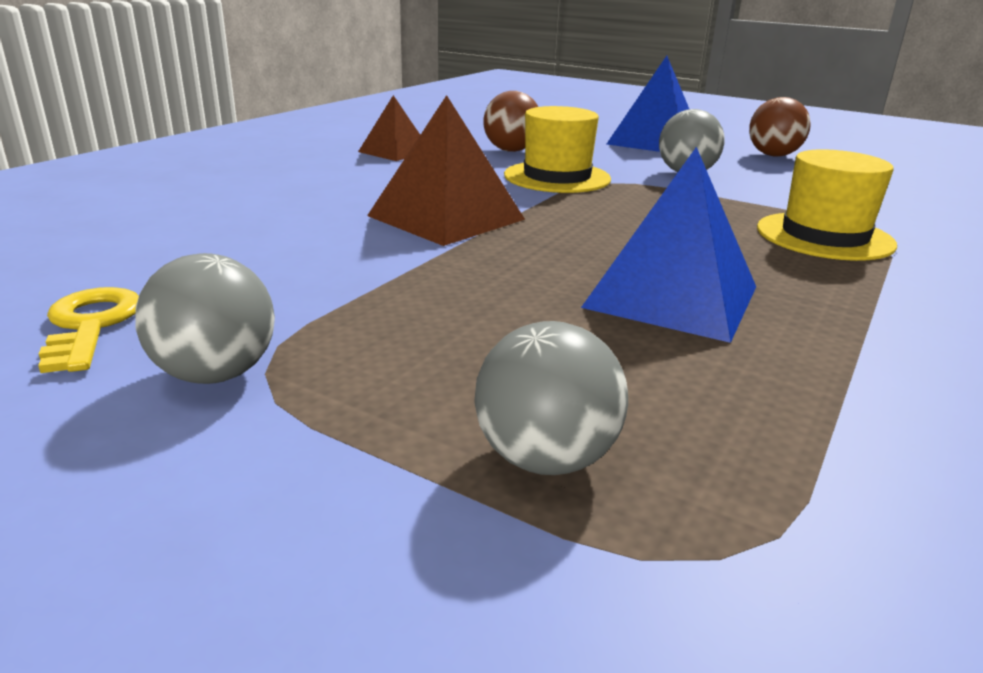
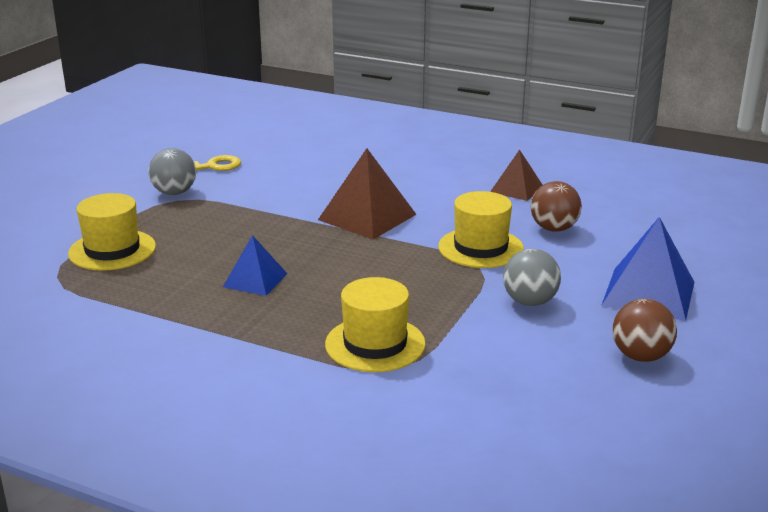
camera: 85 degrees right, 0 degrees up
(545, 458) = (112, 250): grey ball -> yellow hat
(671, 296) = (255, 280): blue pyramid -> blue pyramid, size x0.61

